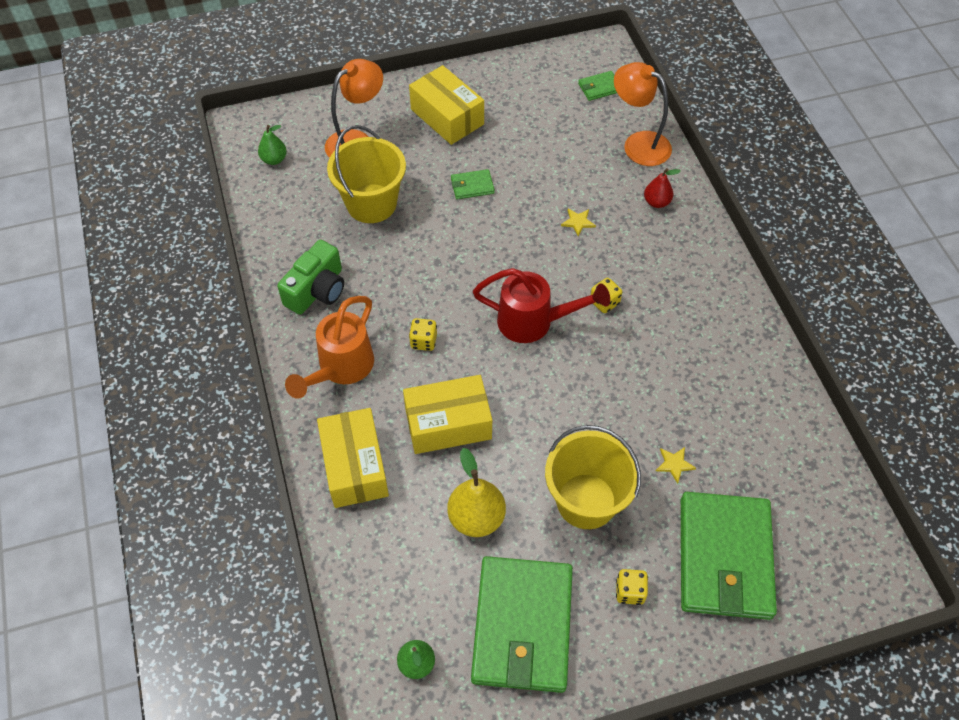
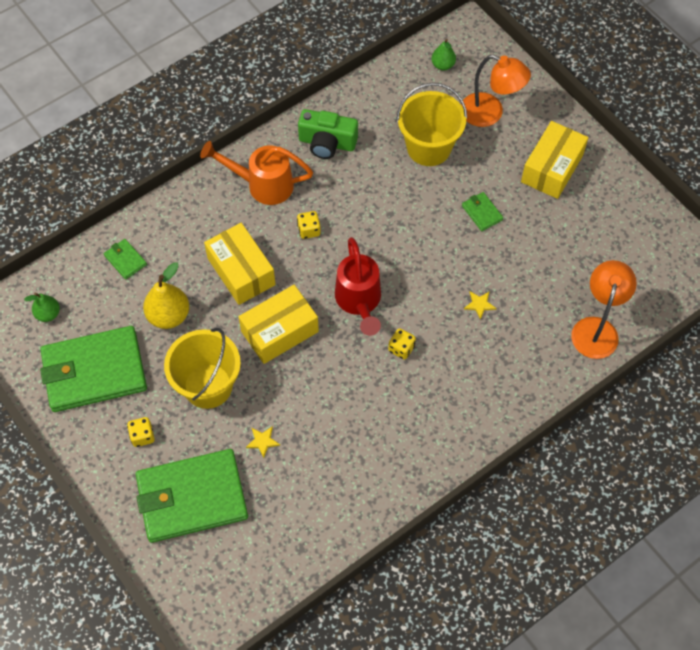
camera: 70 degrees right, 5 degrees up
(355, 466) = (184, 224): yellow box -> yellow box (280, 331)
(599, 88) = (652, 277): green wallet -> green wallet (125, 260)
(656, 202) = (532, 361): red pear -> none

